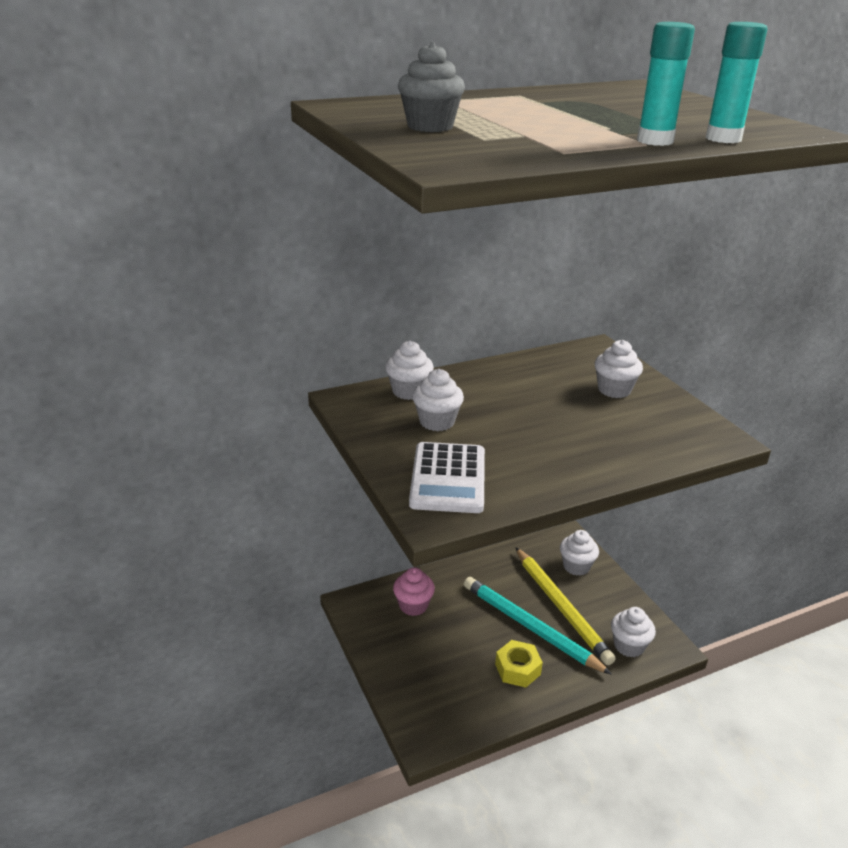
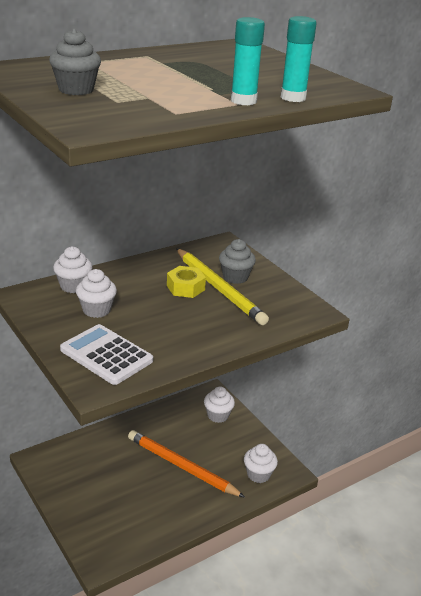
camera: 10 degrees left, 0 degrees up
(413, 605) = (87, 457): pink cupcake -> none
(448, 478) = (106, 355): white calculator -> white calculator turned 135 degrees clockwise
(518, 669) = (172, 500): yellow nut -> yellow nut (185, 288)
(530, 627) = (182, 466): turquoise pencil -> orange pencil
(561, 607) = (206, 448): yellow pencil -> yellow pencil (219, 288)
(614, 390) = (235, 277): white cupcake -> grey cupcake

